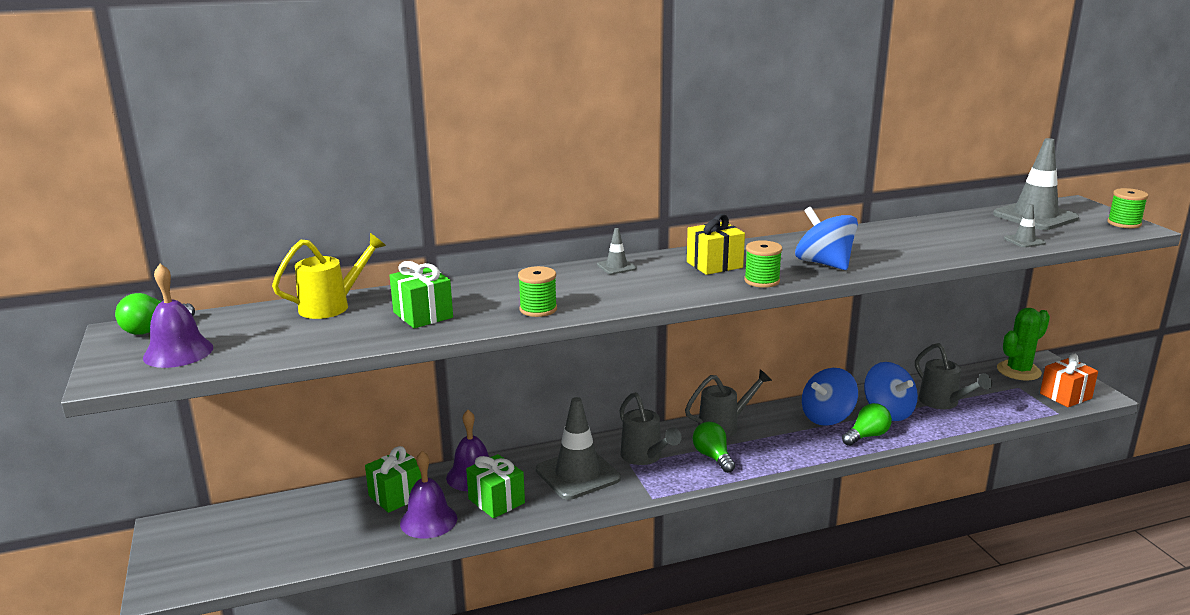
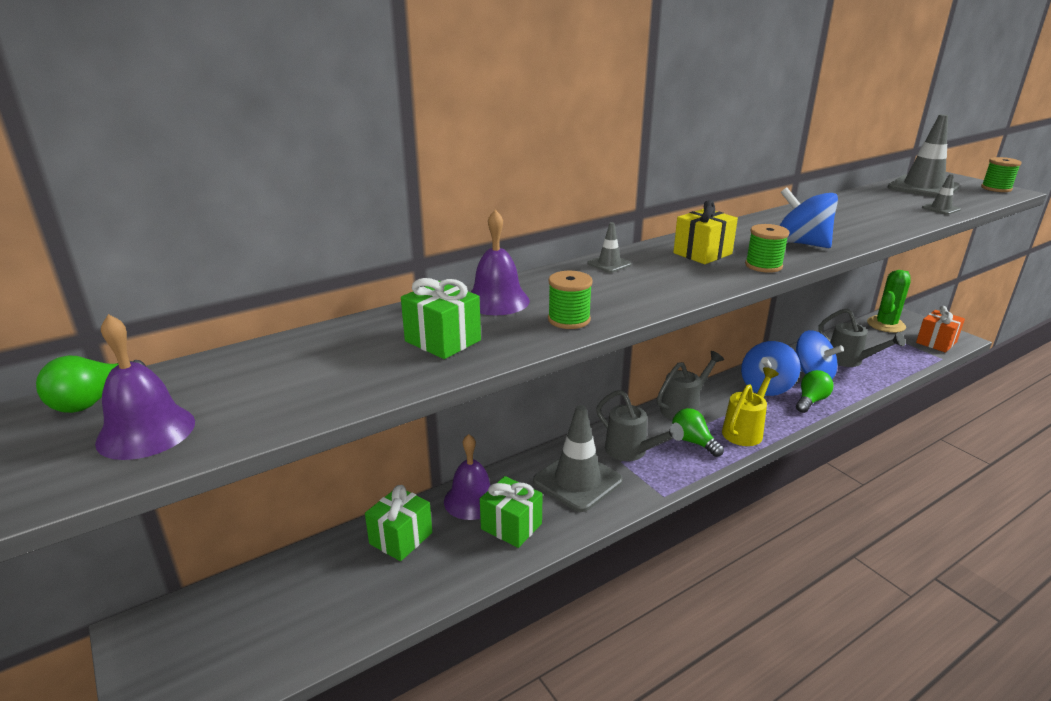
camera: 15 degrees left, 5 degrees up
(332, 306) = (323, 341): yellow watering can -> yellow watering can (745, 430)
(428, 520) = (450, 563): purple bell -> purple bell (497, 301)

